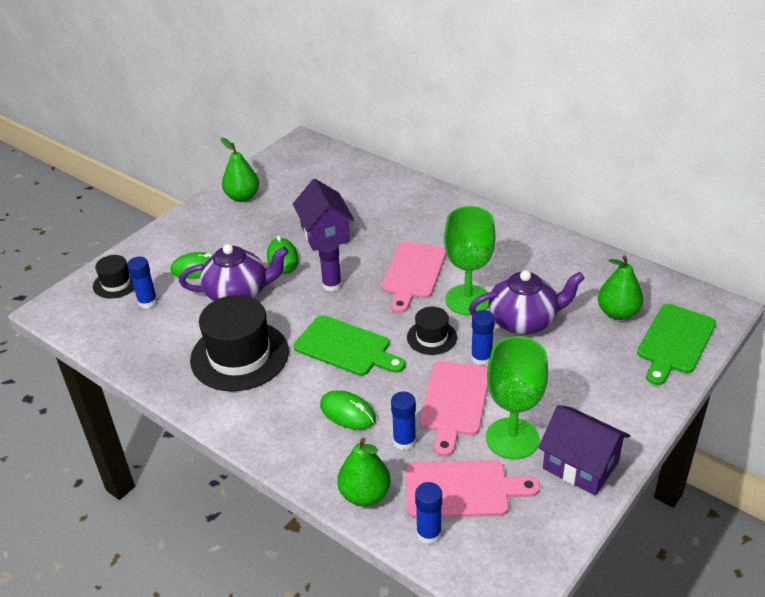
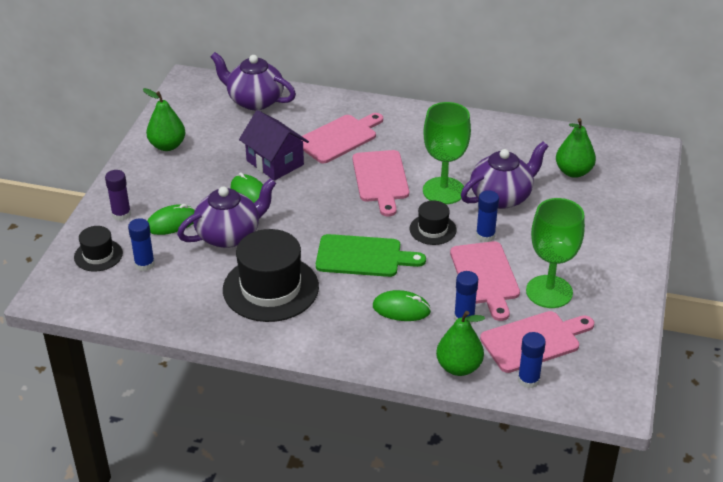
camera: 25 degrees left, 0 degrees up
(332, 285) = (313, 207): purple glue stick -> purple glue stick (121, 214)
(345, 172) = (254, 101): none -> purple teapot
(400, 223) = (339, 138): none -> pink cutting board
(580, 465) = (613, 297): purple house -> none
(675, 342) = (630, 184): green cutting board -> none

